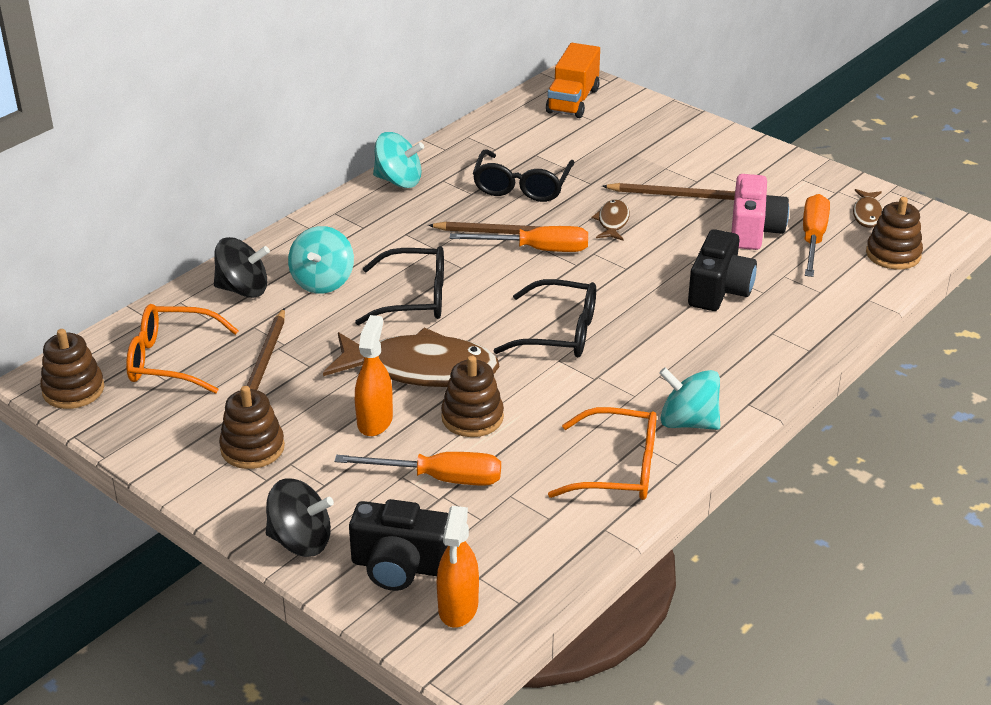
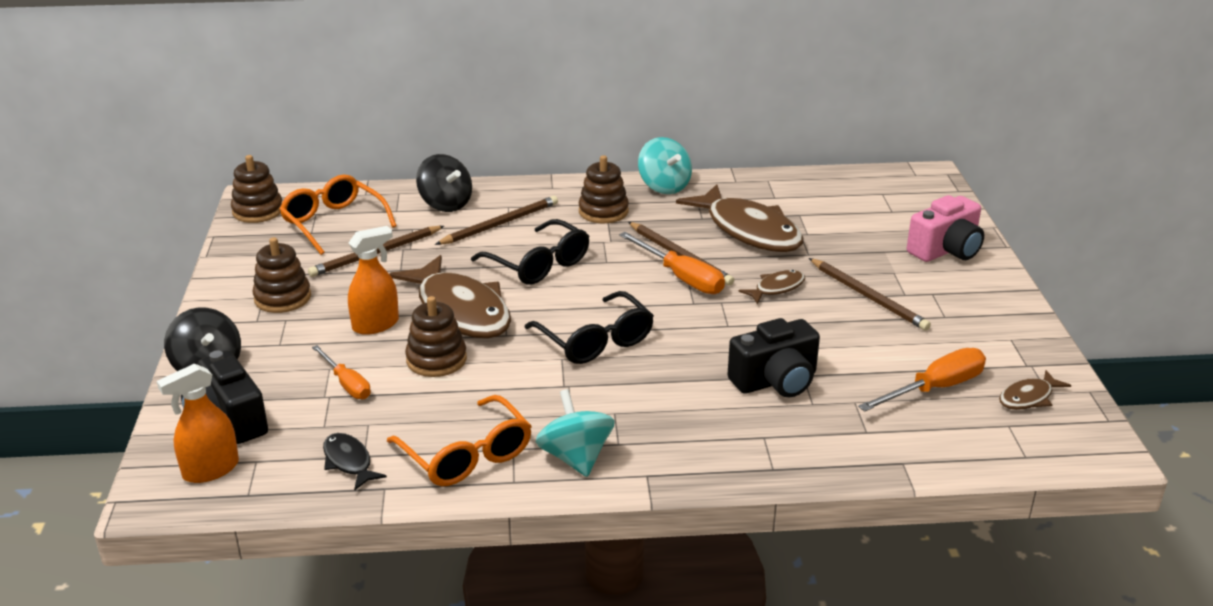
camera: 45 degrees right, 5 degrees down
(323, 281) = (500, 224): turquoise spinning top -> brown pencil
(439, 478) = (347, 384): orange screwdriver -> orange screwdriver, size x0.66
(522, 186) = (749, 230): black glasses -> brown fish
(547, 530) = (349, 462): none -> black fish
(573, 101) = (899, 191): orange truck -> none
(754, 230) = (889, 354): pink camera -> pink camera (946, 250)
(893, 254) = (995, 442): brown stacking toy -> brown stacking toy (603, 211)

